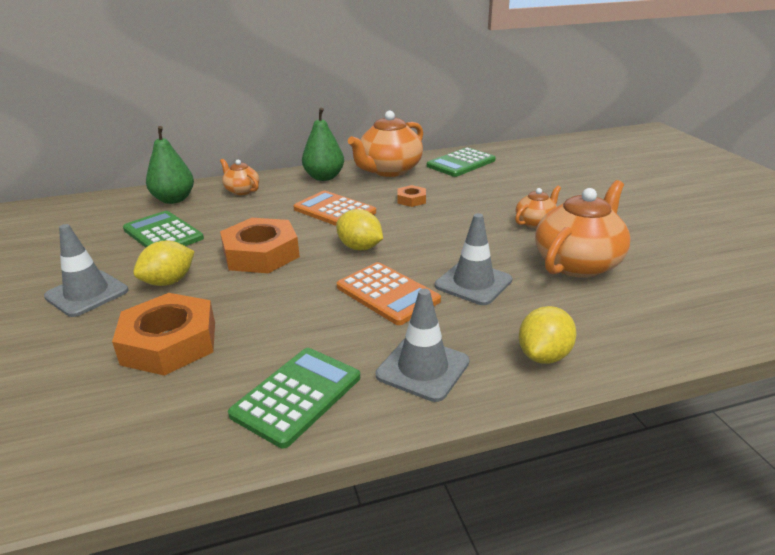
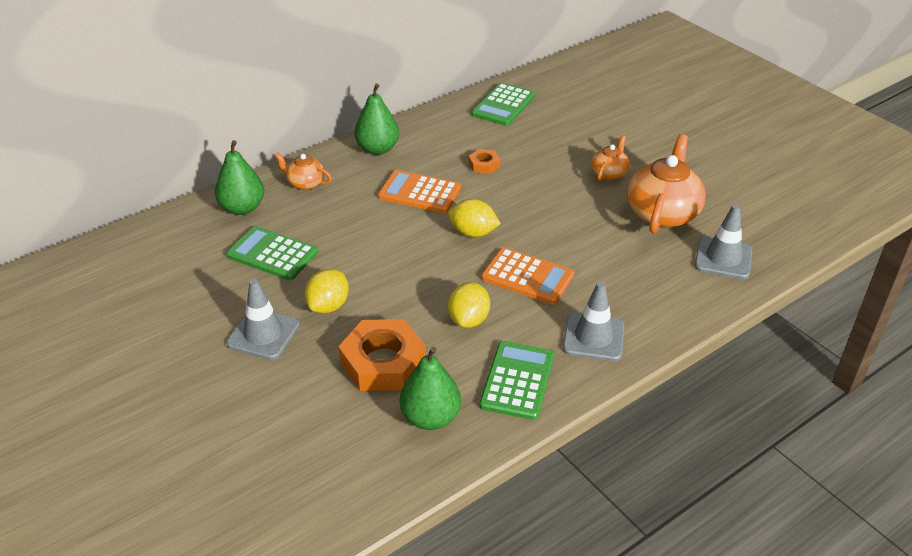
camera: 20 degrees left, 10 degrees up
(164, 413) = (430, 418): none -> green pear
(261, 254) = (388, 258): orange nut -> none
(389, 170) = (437, 128): orange teapot -> none
(473, 283) = (590, 251): grey traffic cone -> grey traffic cone (723, 258)
(544, 356) = (672, 306): yellow lemon -> yellow lemon (469, 319)

